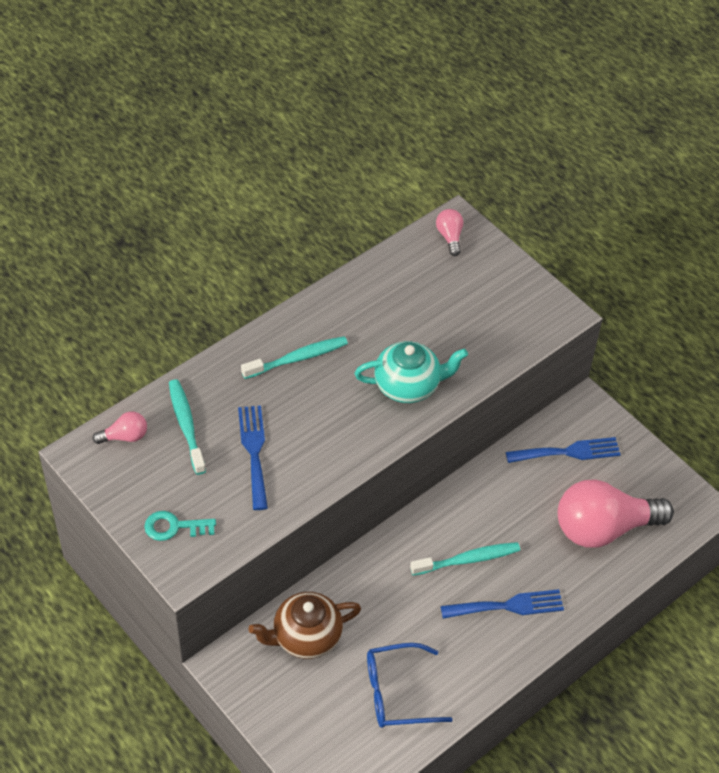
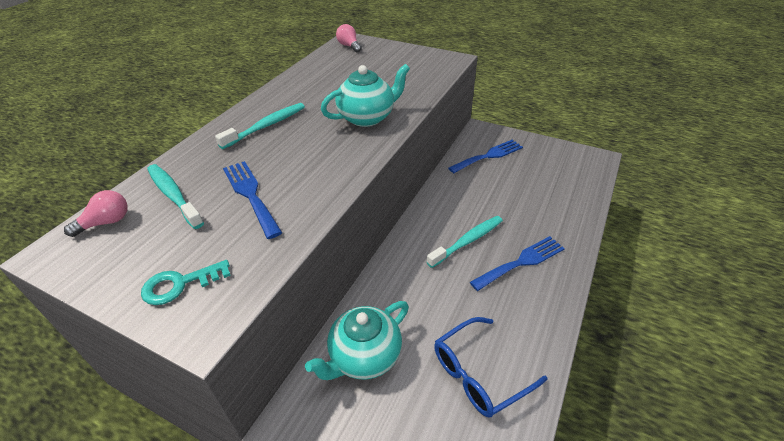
camera: 20 degrees left, 10 degrees down
(305, 637) = (364, 357): brown teapot -> turquoise teapot
(603, 528) = (546, 189): pink light bulb -> none

